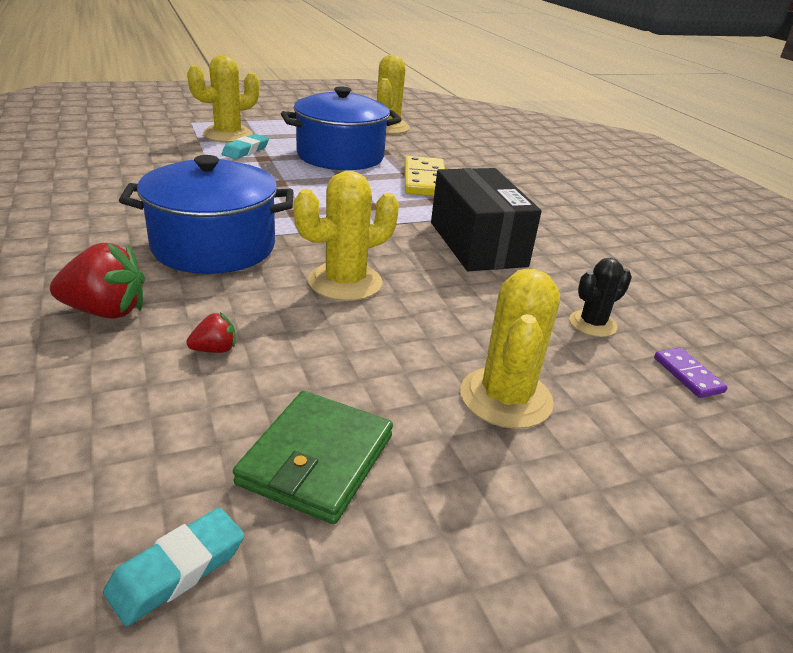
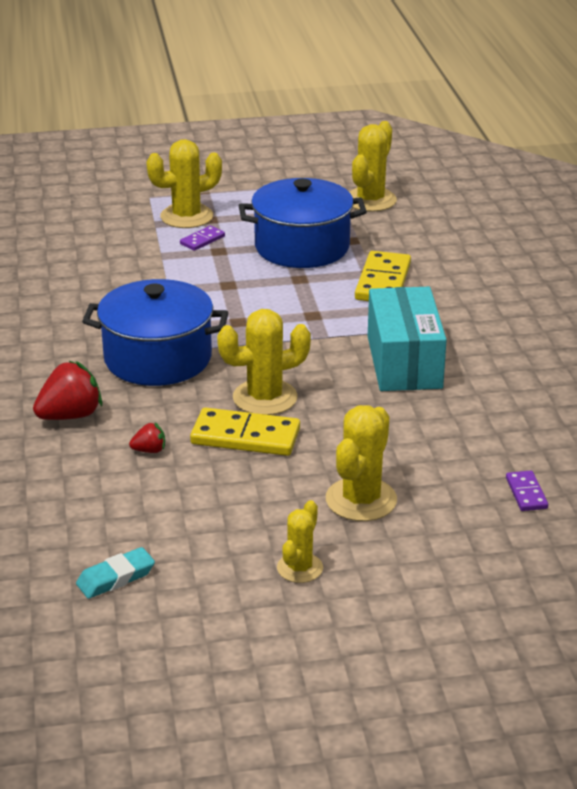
camera: 15 degrees right, 0 degrees up
(106, 311) = (70, 415): red strawberry -> red strawberry turned 45 degrees counterclockwise
(245, 150) = (202, 240): turquoise eraser -> purple domino
(317, 459) = (209, 529): green wallet -> none
(334, 326) = (245, 437): none -> yellow domino
(469, 514) = (300, 568): none -> yellow cactus
(477, 244) = (404, 362): black box -> turquoise box
(592, 324) = (470, 446): black cactus -> none

